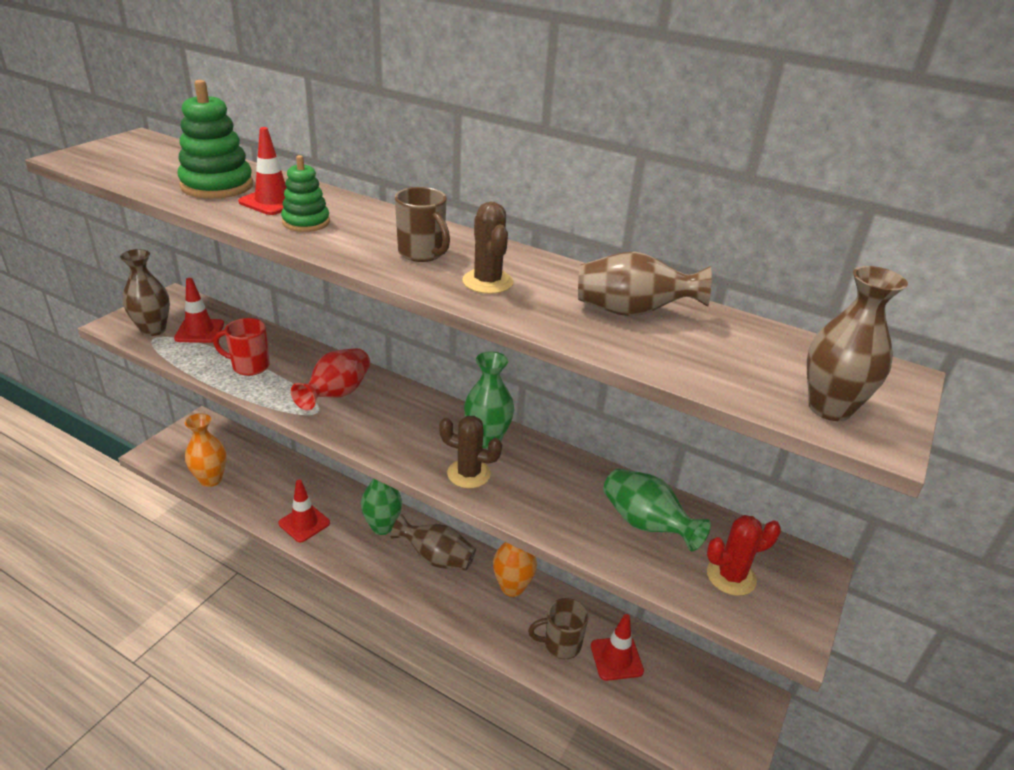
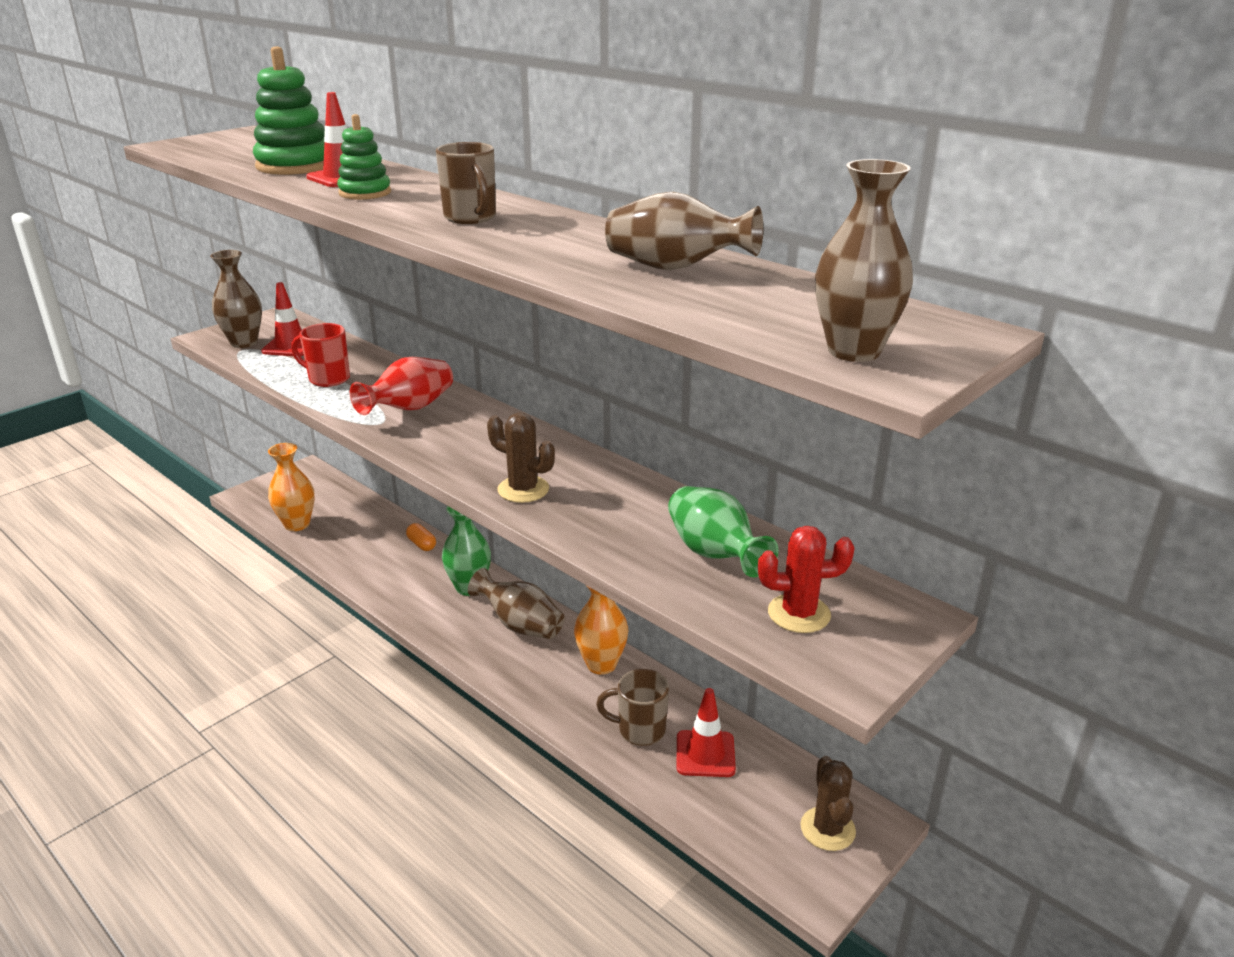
camera: 15 degrees right, 5 degrees down
(304, 523) = (382, 575): red traffic cone -> none
(328, 488) = (422, 544): none -> orange capsule
(487, 282) = (525, 240): brown cactus -> brown cactus (827, 829)
(487, 440) = (560, 460): green vase -> none

